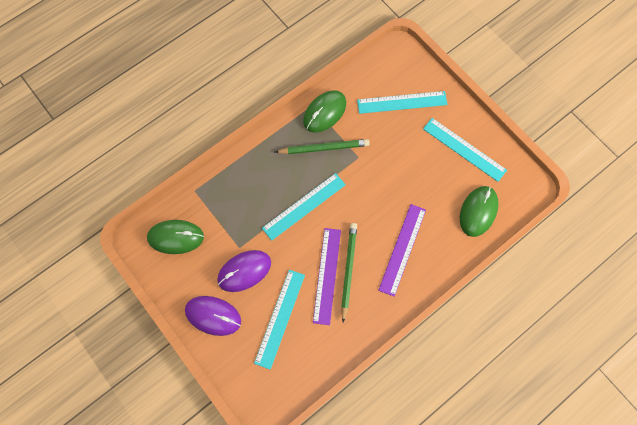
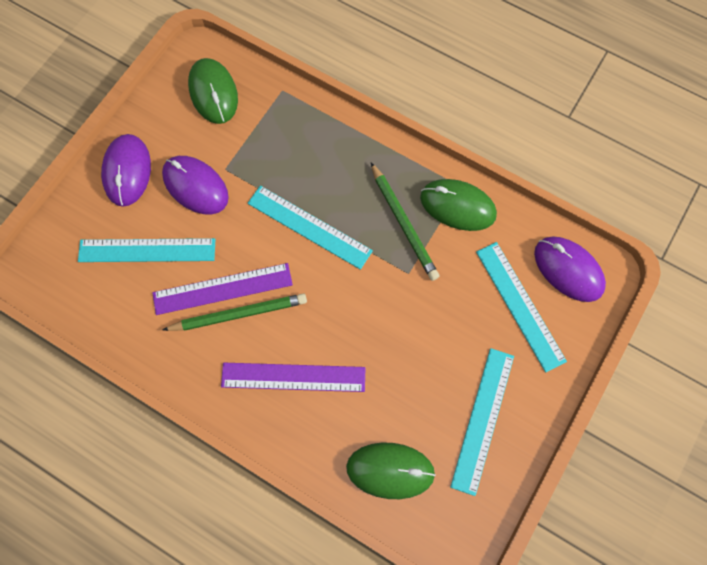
camera: 70 degrees right, 0 degrees up
(389, 67) = (568, 270): none -> purple mouse

